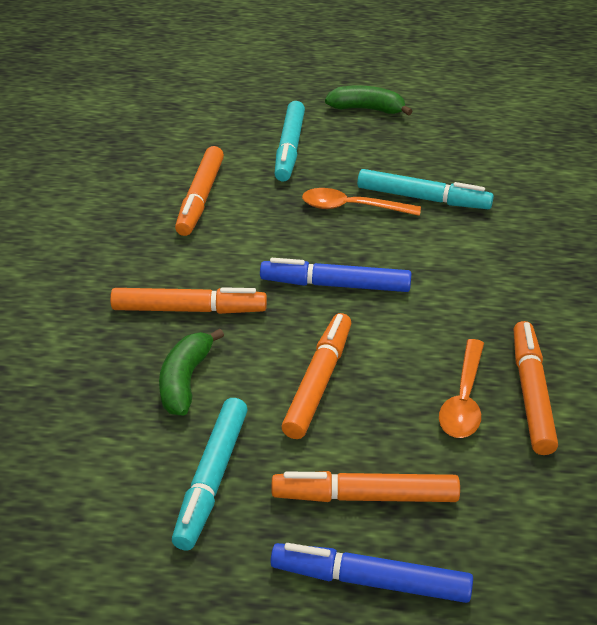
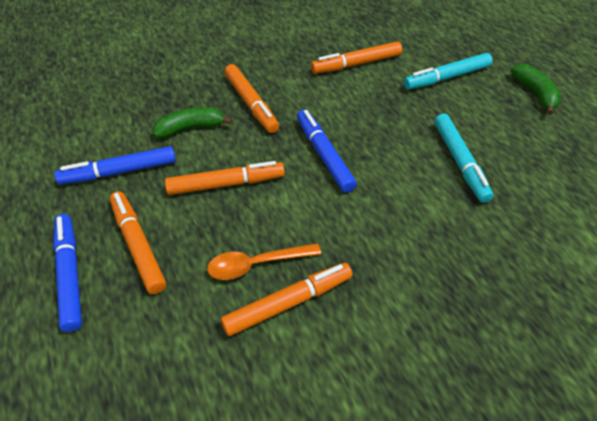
camera: 60 degrees right, 10 degrees up
(212, 479) = (119, 172): turquoise marker -> blue marker
(352, 207) = (412, 131): orange spoon -> none

